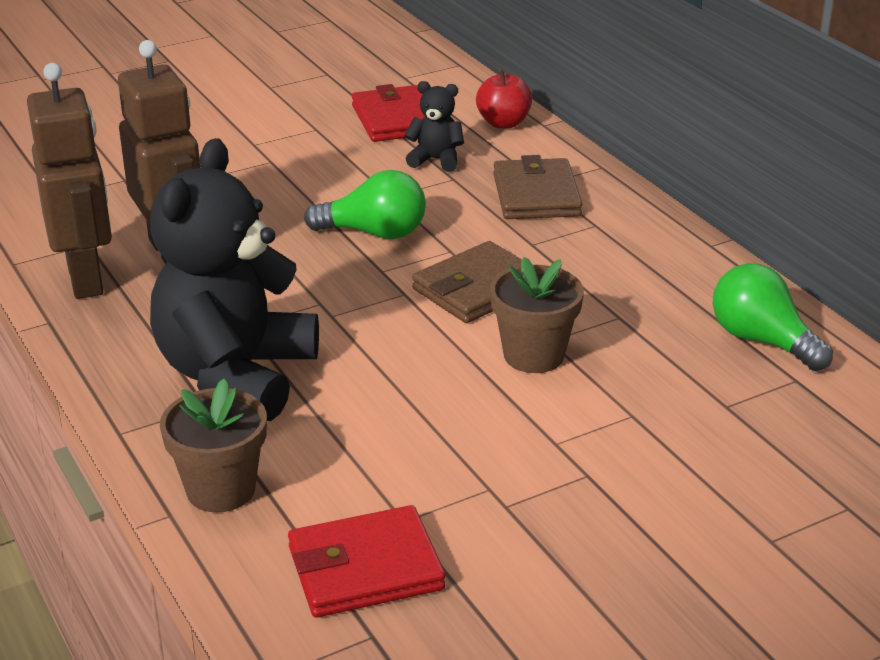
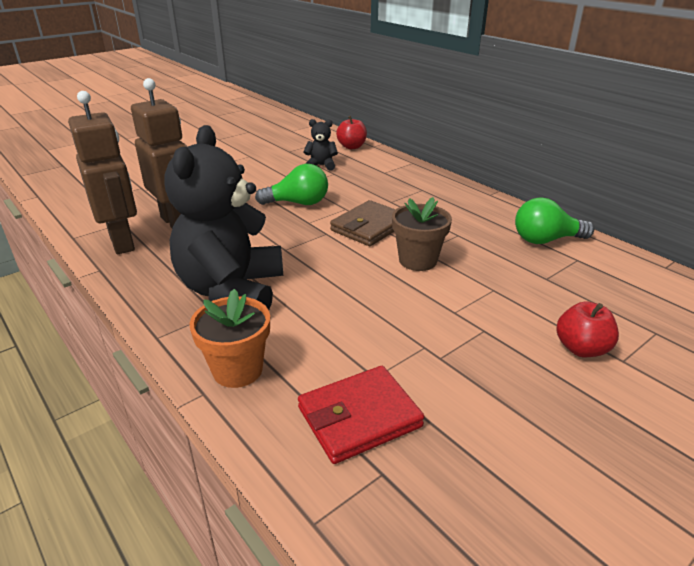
camera: 10 degrees left, 0 degrees up
(221, 490) = (237, 370): brown flower pot -> orange flower pot
(395, 119) = (292, 149): red wallet -> none
(536, 195) = (383, 178): brown wallet -> none
(718, 517) = (581, 348): none -> red apple
(762, 340) = (545, 240): green light bulb -> green light bulb turned 45 degrees counterclockwise

